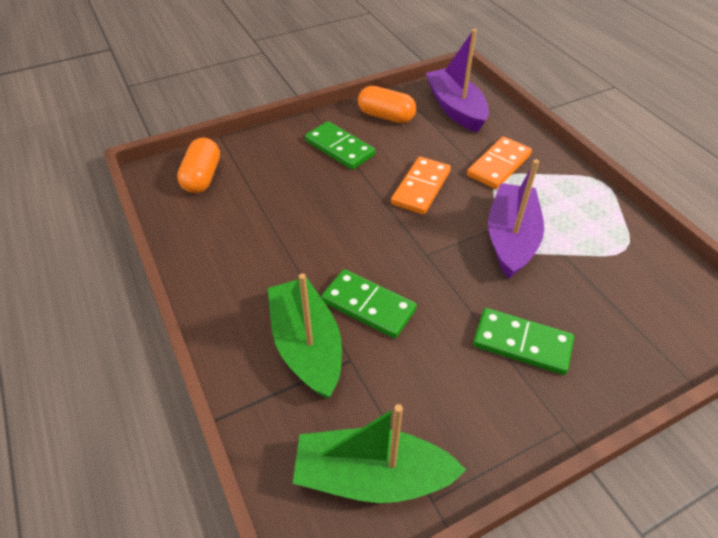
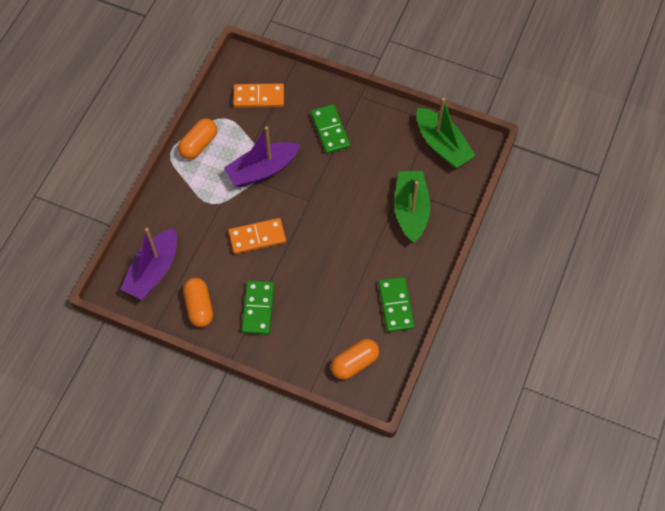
camera: 130 degrees left, 15 degrees up
(307, 346) = (411, 210): green boat -> green boat turned 150 degrees clockwise
(368, 306) = (366, 203): green domino -> green domino (396, 305)
(498, 165) = (199, 210): orange domino -> orange domino (258, 97)
(596, 207) = (199, 144): none -> orange capsule

